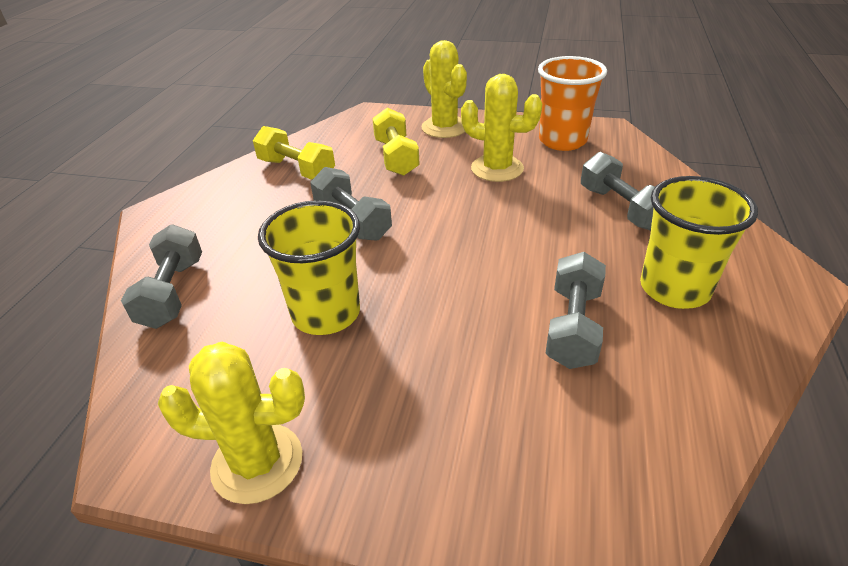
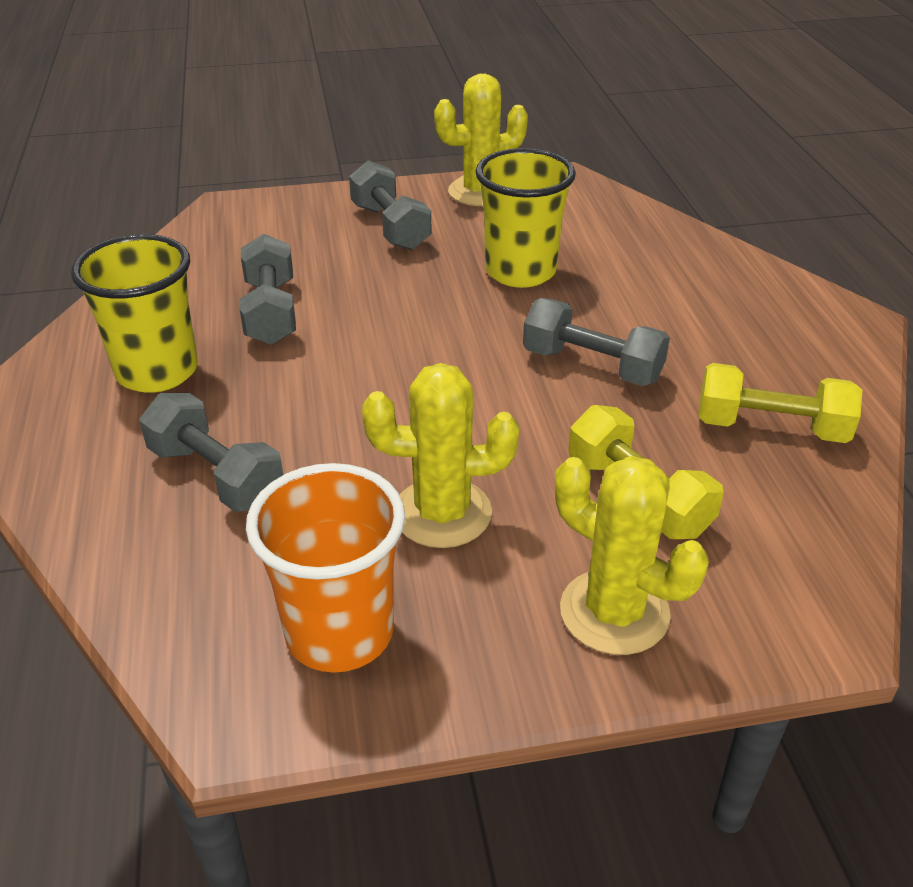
camera: 155 degrees right, 0 degrees up
(172, 292) = (690, 255): grey dumbbell -> grey dumbbell (390, 227)

